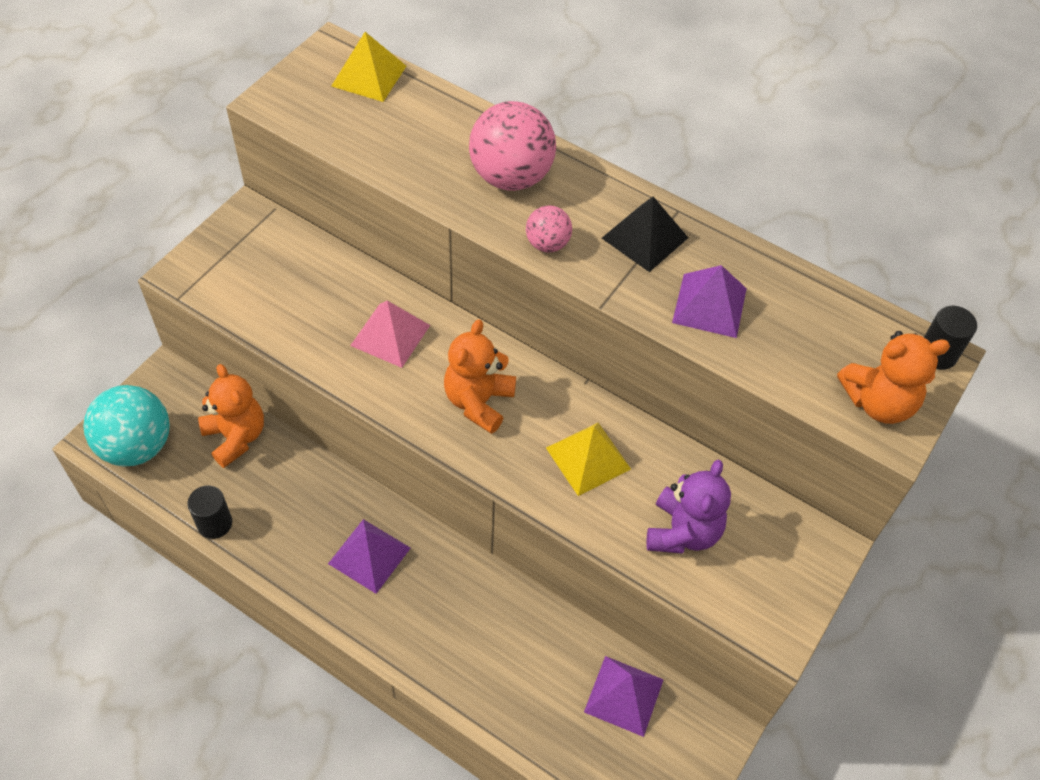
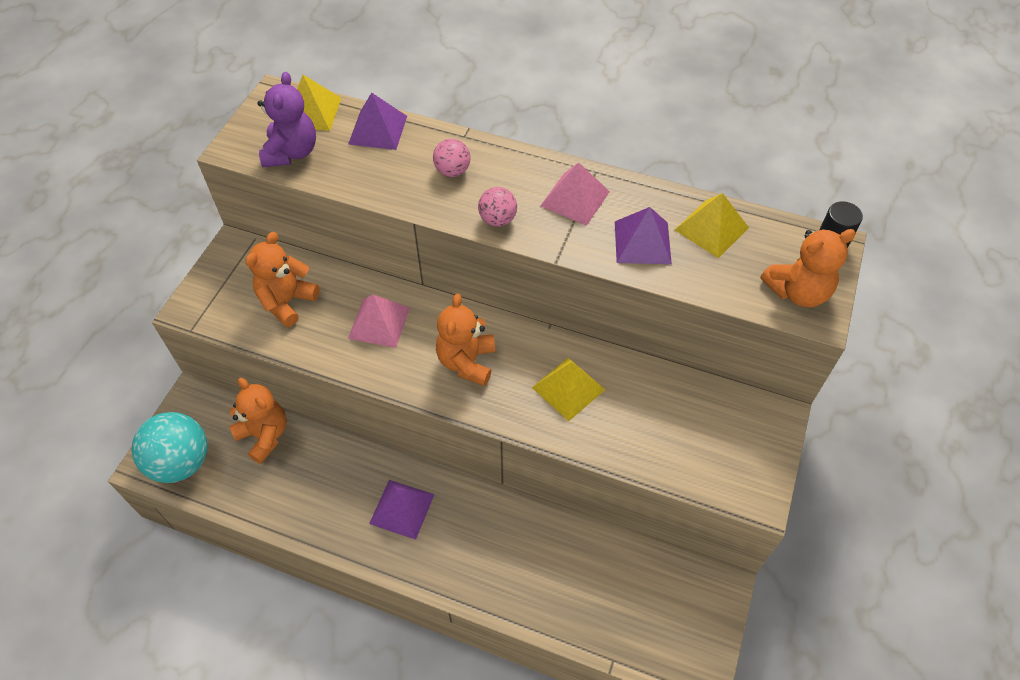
camera: 10 degrees left, 0 degrees up
(215, 523) = (264, 512): black cylinder -> none
(292, 289) = (287, 302): none -> orange teddy bear
(511, 177) = (452, 171): pink ball -> pink ball, size x0.52
(624, 695) = (639, 574): purple pyramid -> purple pyramid (377, 130)
(644, 237) = (575, 198): black pyramid -> pink pyramid
(682, 532) = (660, 431): purple teddy bear -> purple teddy bear (291, 152)
(797, 306) = (711, 228): none -> yellow pyramid

